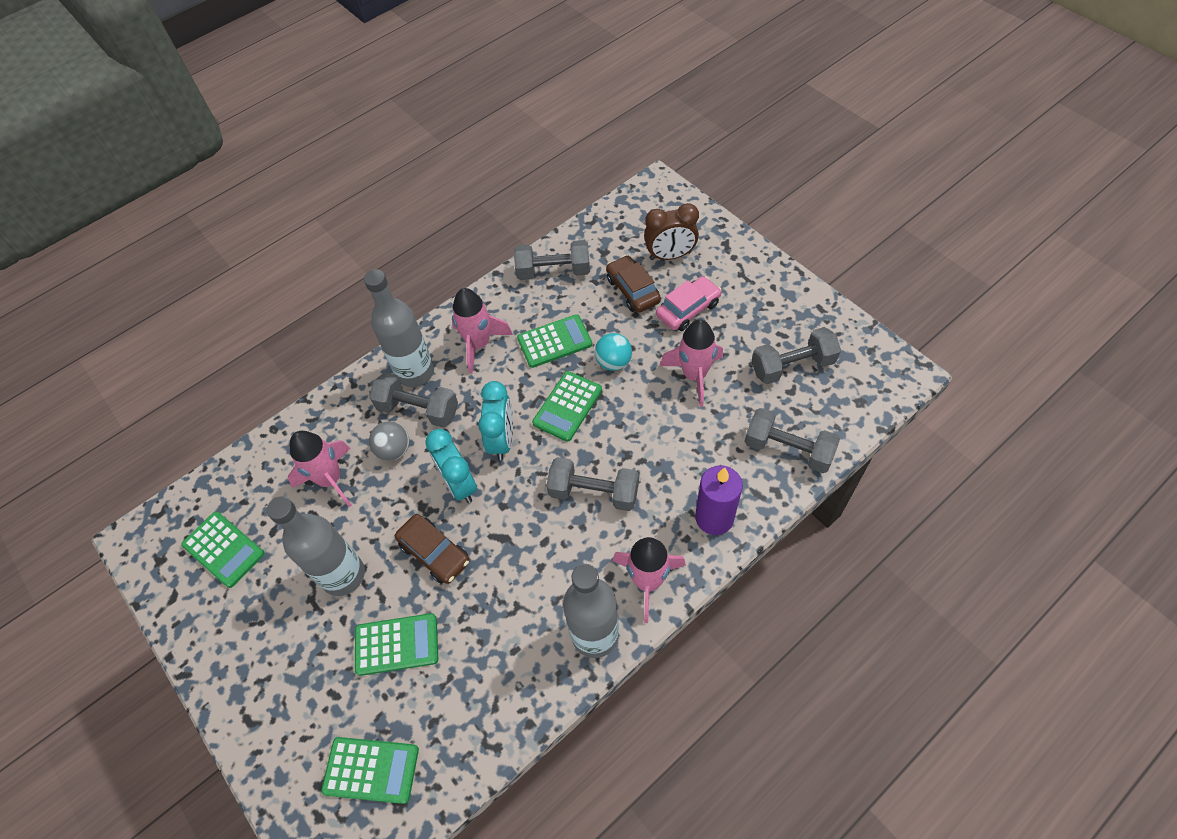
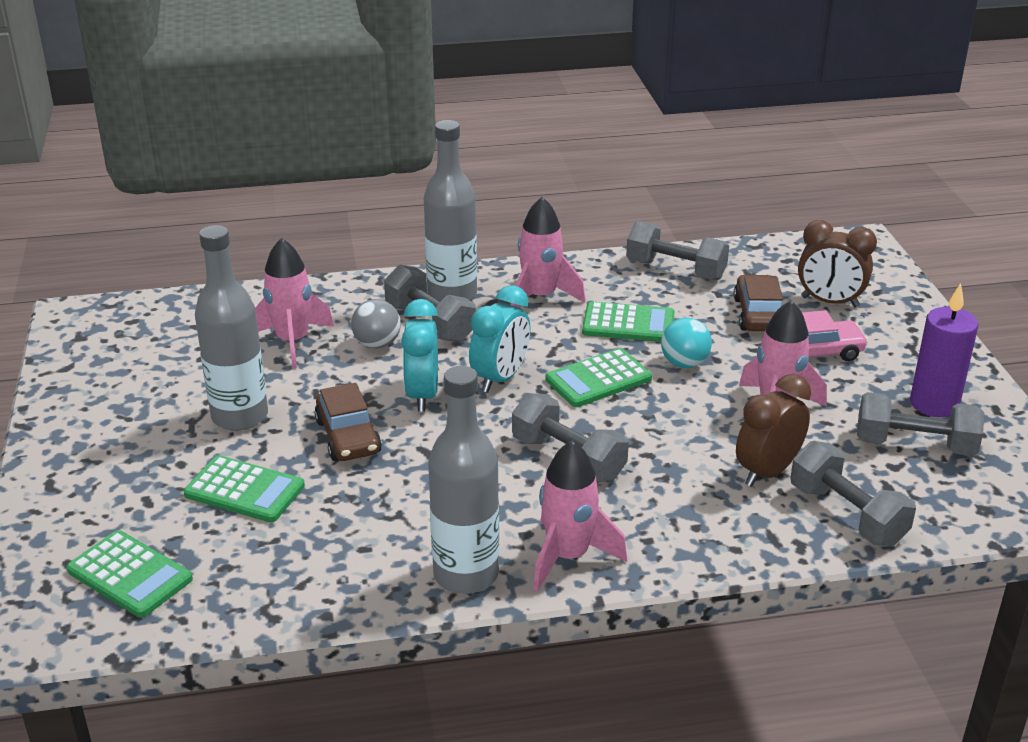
camera: 25 degrees right, 25 degrees down
(224, 549) = (144, 352): green calculator -> none
(714, 518) = (698, 536): purple candle -> purple candle (934, 404)
(722, 437) = (767, 472): none -> brown clock

